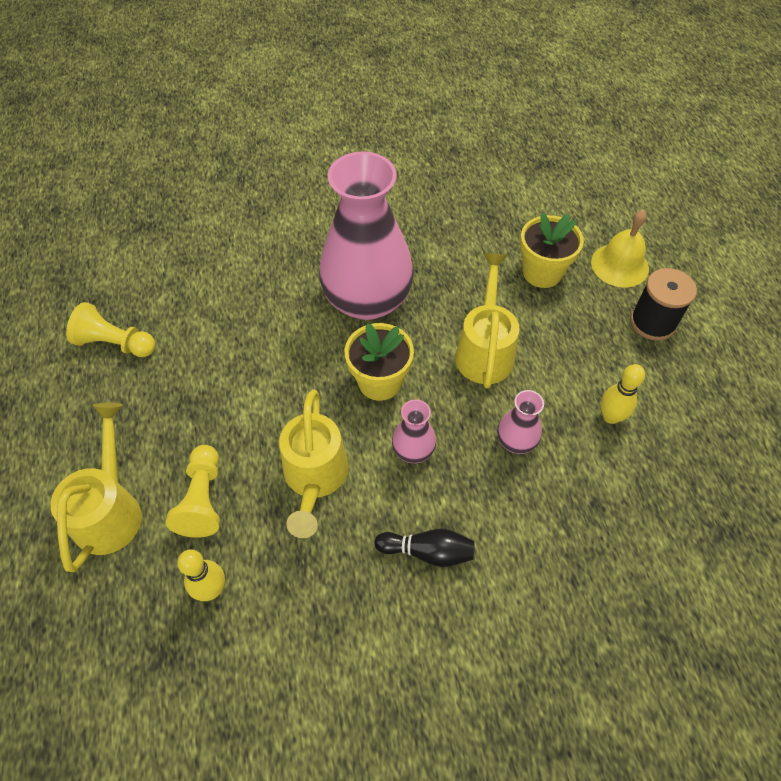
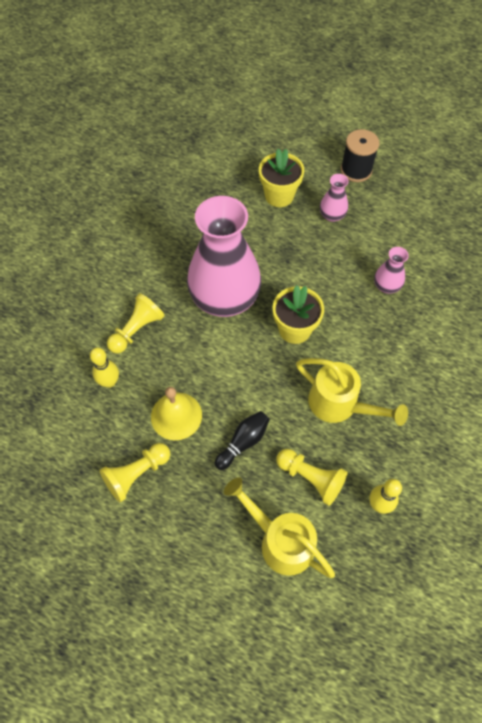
camera: 55 degrees left, 5 degrees up
(273, 253) = (136, 330): none -> yellow pawn
(413, 450) = (356, 341): pink vase -> pink vase (332, 215)
(427, 551) = (427, 373): black bowling pin -> black bowling pin (243, 442)
(485, 350) = (313, 261): yellow watering can -> none
(610, 416) = (402, 232): yellow bowling pin -> yellow bowling pin (109, 382)
(619, 265) = (304, 156): yellow bell -> yellow bell (176, 416)

